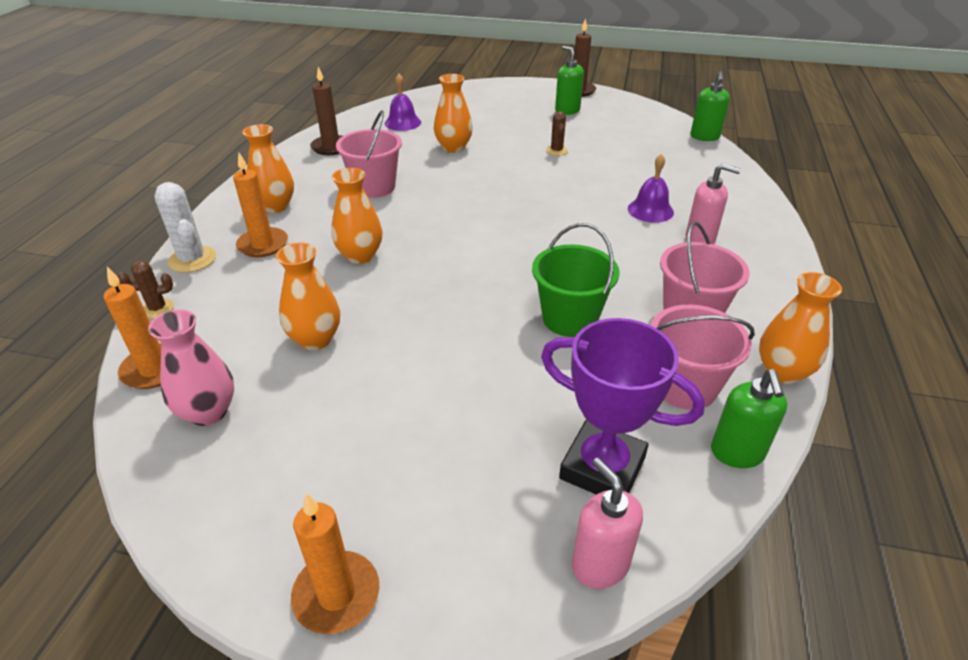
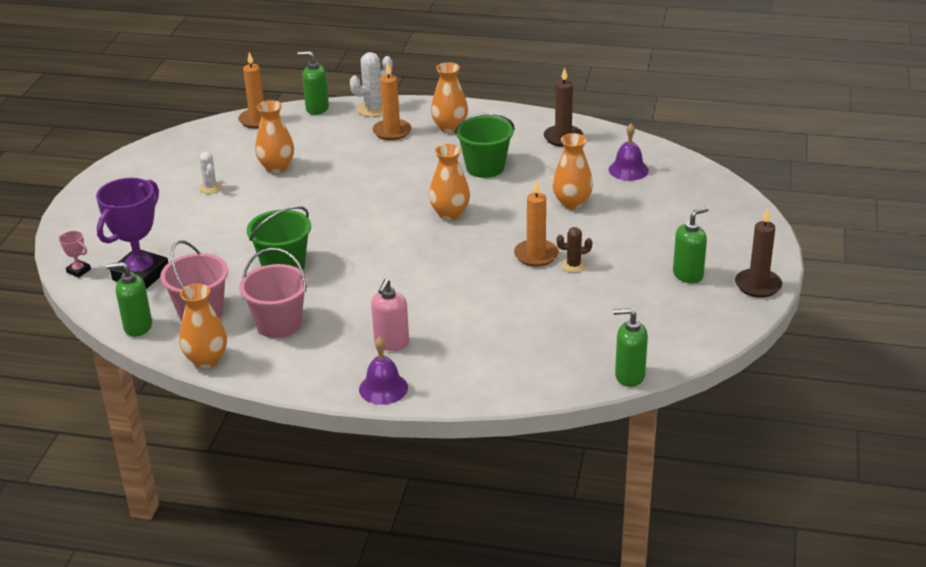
camera: 90 degrees right, 5 degrees down
(157, 309) = (317, 108): brown cactus -> green soap dispenser
(208, 412) = (218, 143): pink vase -> none
(336, 594) = (89, 197): orange candle -> orange candle (536, 255)
(353, 408) = (210, 188): none -> white cactus
(360, 255) = (374, 172): orange vase -> orange vase (450, 214)
(374, 187) = (485, 167): pink bucket -> green bucket
(600, 565) = (78, 271): pink soap dispenser -> pink trophy
(650, 210) = (446, 318): purple bell -> purple bell (383, 388)

